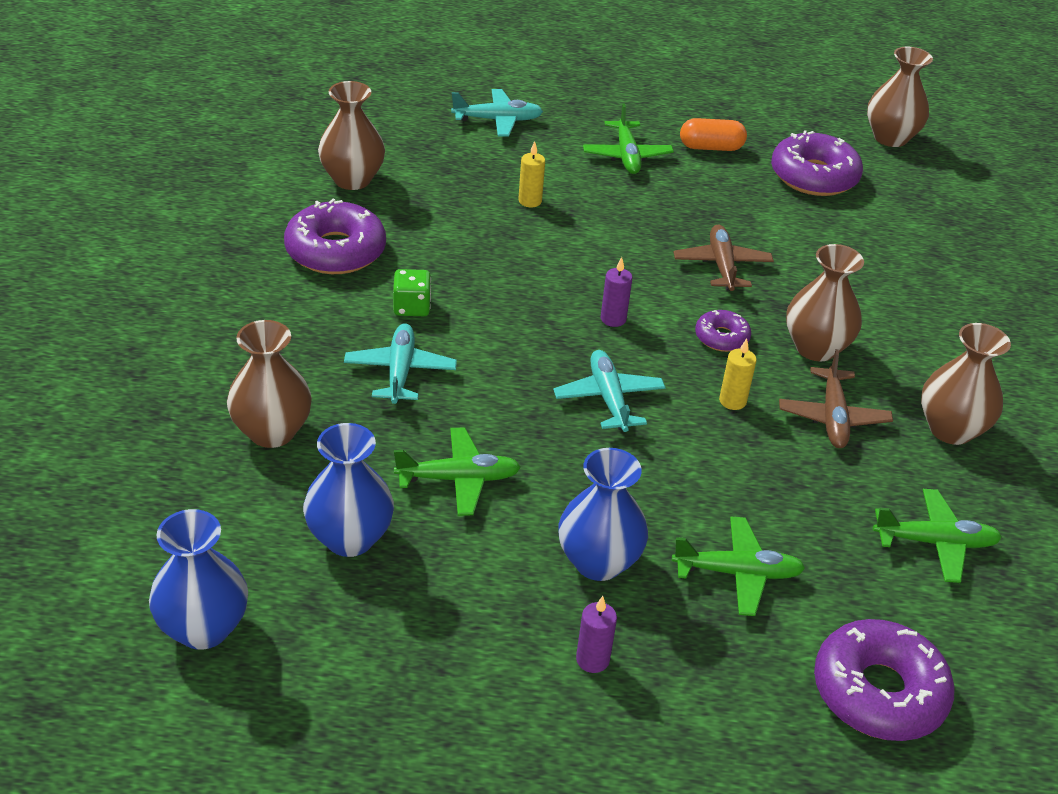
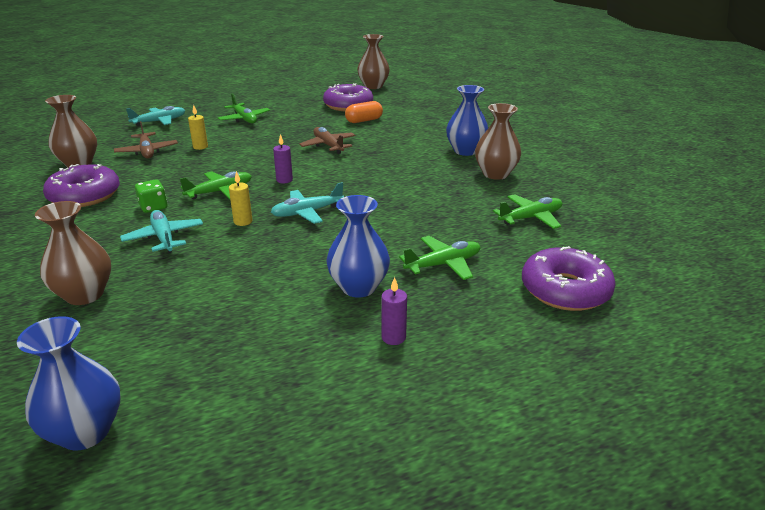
camera: 25 degrees left, 10 degrees down
(349, 538) = (179, 333): blue vase -> blue vase (465, 151)
(459, 479) = (239, 277): green plane -> green plane (220, 191)
(608, 398) = (307, 212): turquoise plane -> turquoise plane turned 75 degrees counterclockwise
(711, 147) = (288, 107): orange capsule -> orange capsule (364, 120)
(721, 337) = (351, 171): purple donut -> none
(732, 401) = (378, 194): yellow candle -> yellow candle (243, 221)
(815, 348) = (403, 163): brown vase -> none
(833, 417) = (435, 186): brown plane -> brown plane (147, 151)

